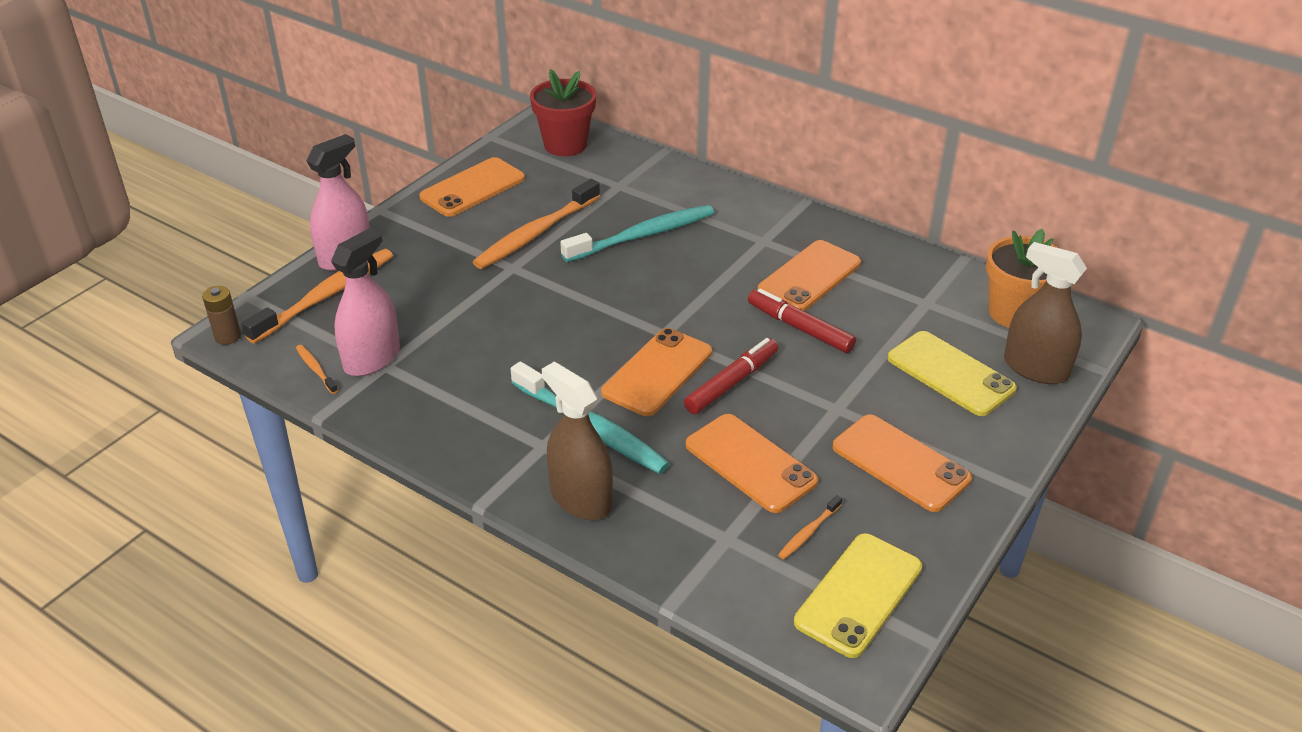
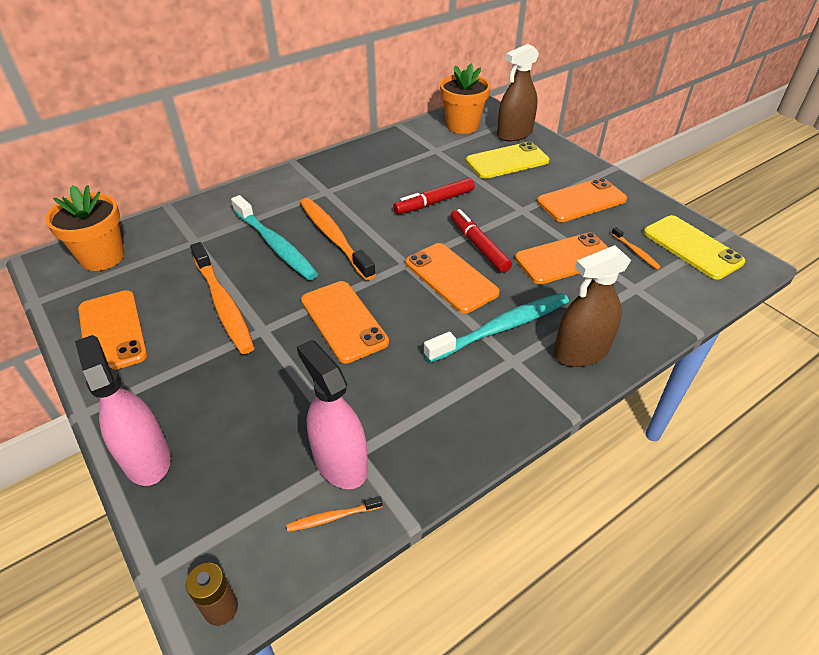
camera: 70 degrees left, 5 degrees up
(326, 296) = (207, 488): orange toothbrush -> orange toothbrush (334, 237)
(565, 145) = (102, 257): red flower pot -> orange flower pot
(642, 235) = (275, 245): turquoise toothbrush -> turquoise toothbrush turned 150 degrees clockwise
(809, 277) = (381, 184): orange phone -> orange phone (344, 321)

